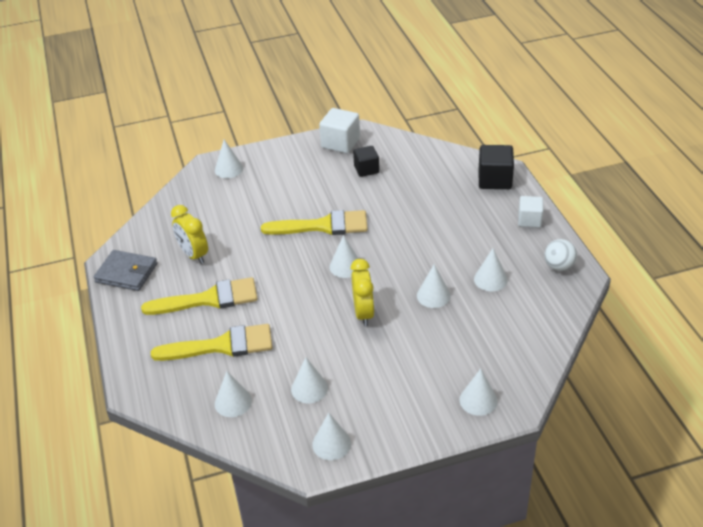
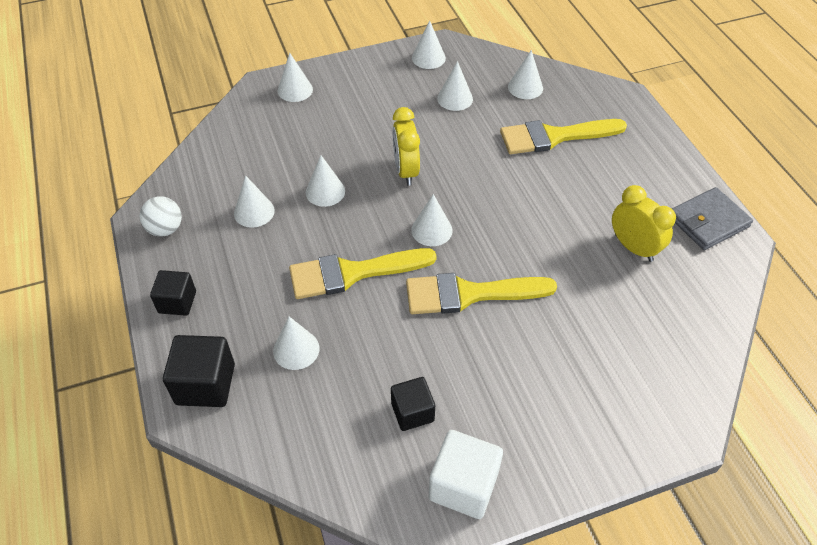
camera: 175 degrees right, 10 degrees up
(126, 273) = (708, 221): grey wallet -> grey wallet turned 45 degrees counterclockwise
(209, 299) = (588, 187): yellow brush -> yellow brush (352, 273)
(229, 169) = (647, 416): white cone -> white cone (296, 349)
(529, 220) = (177, 302): white cube -> black cube

